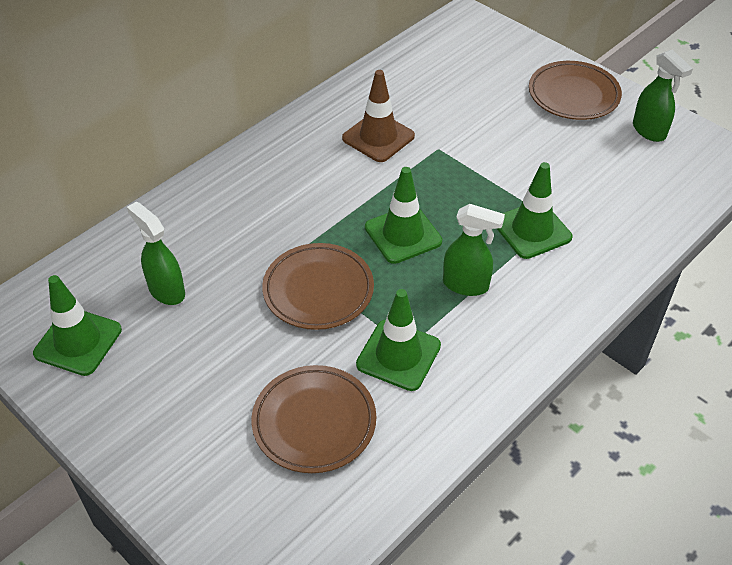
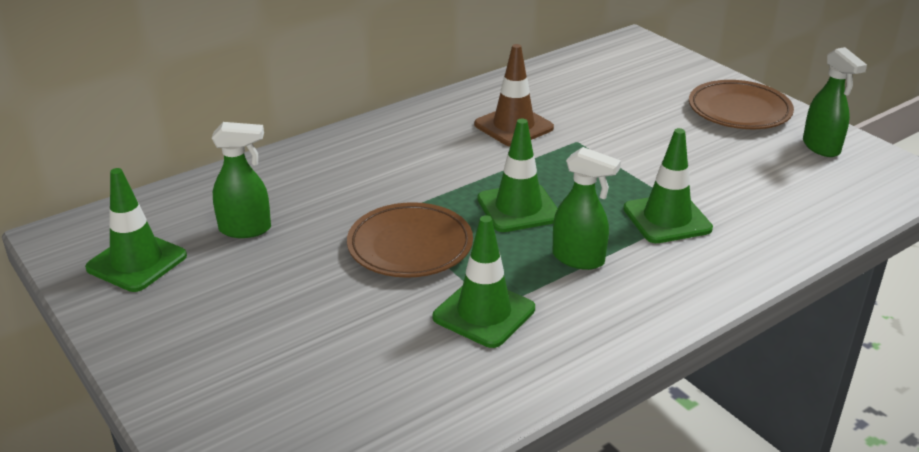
camera: 10 degrees right, 15 degrees down
(166, 290) = (246, 229): green spray bottle -> green spray bottle turned 120 degrees clockwise
(314, 422) = (369, 363): brown plate -> none

